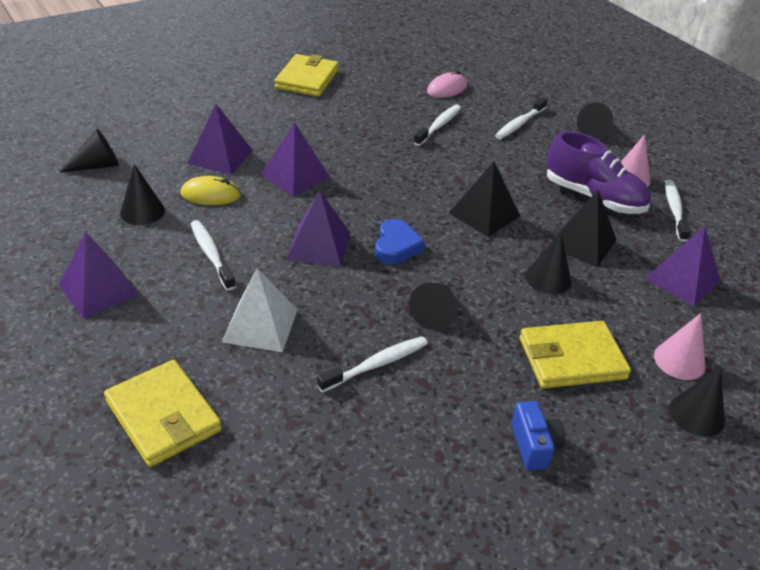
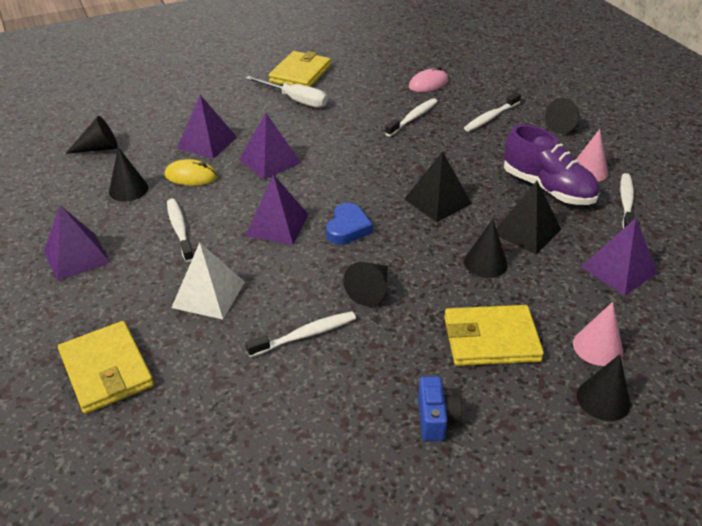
camera: 10 degrees right, 0 degrees up
(308, 108) = (295, 100): none -> white screwdriver

